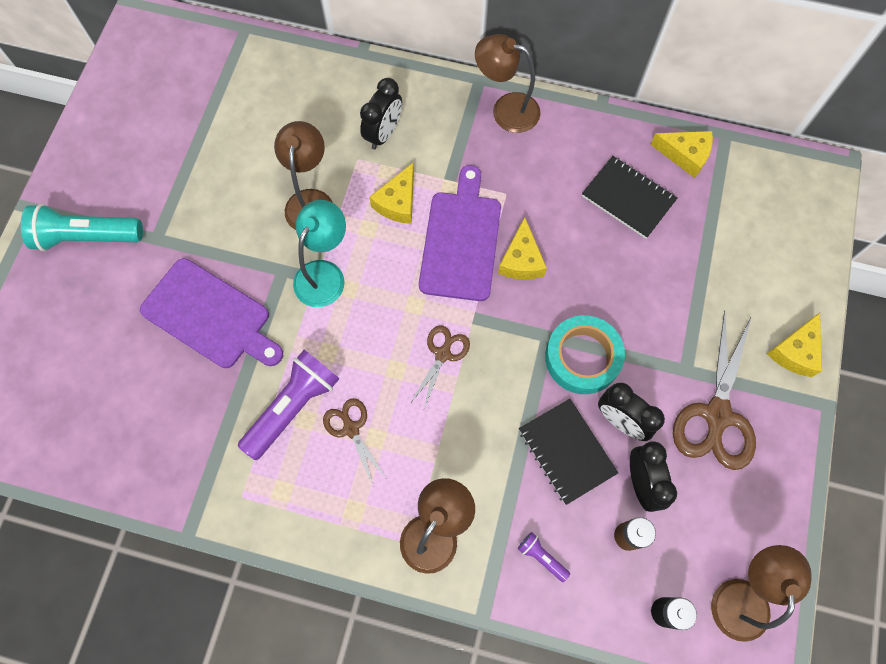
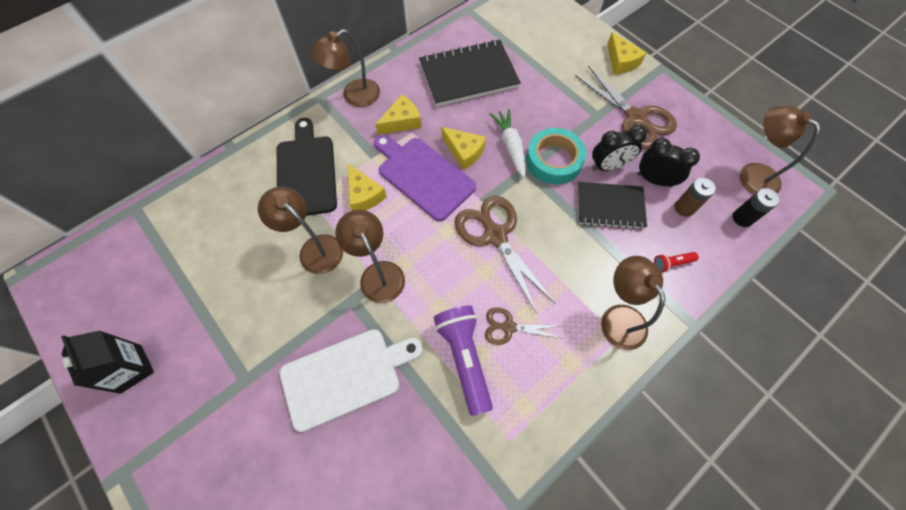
camera: 55 degrees left, 5 degrees down
(86, 237) = (192, 439): turquoise flashlight -> none
(111, 147) = (131, 368): none -> black carton
(210, 316) = (345, 376): purple cutting board -> white cutting board
(324, 274) = (378, 273): turquoise lamp -> brown lamp
(384, 134) = (306, 172): black clock -> black cutting board
(443, 354) = (495, 235): brown scissors -> brown scissors, size x1.83
(541, 557) = (671, 263): purple flashlight -> red flashlight
(566, 301) = (510, 146): none -> white carrot
(628, 198) = (468, 75): black notebook -> black notebook, size x1.52
(685, 155) = (464, 34): yellow cheese -> yellow cheese (402, 121)

